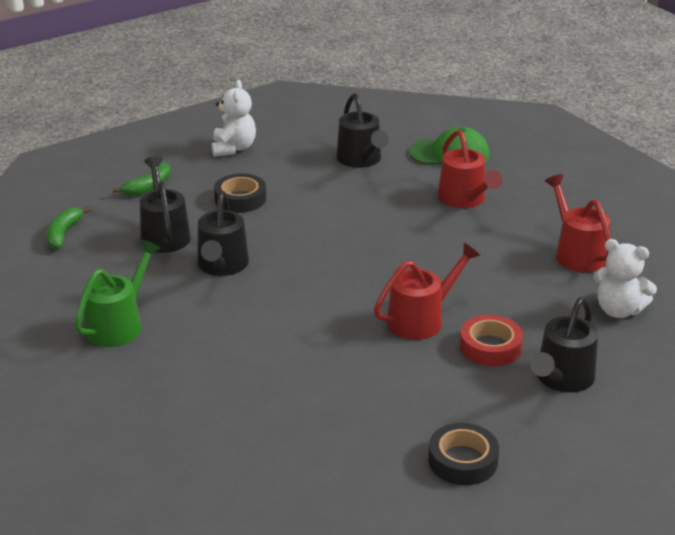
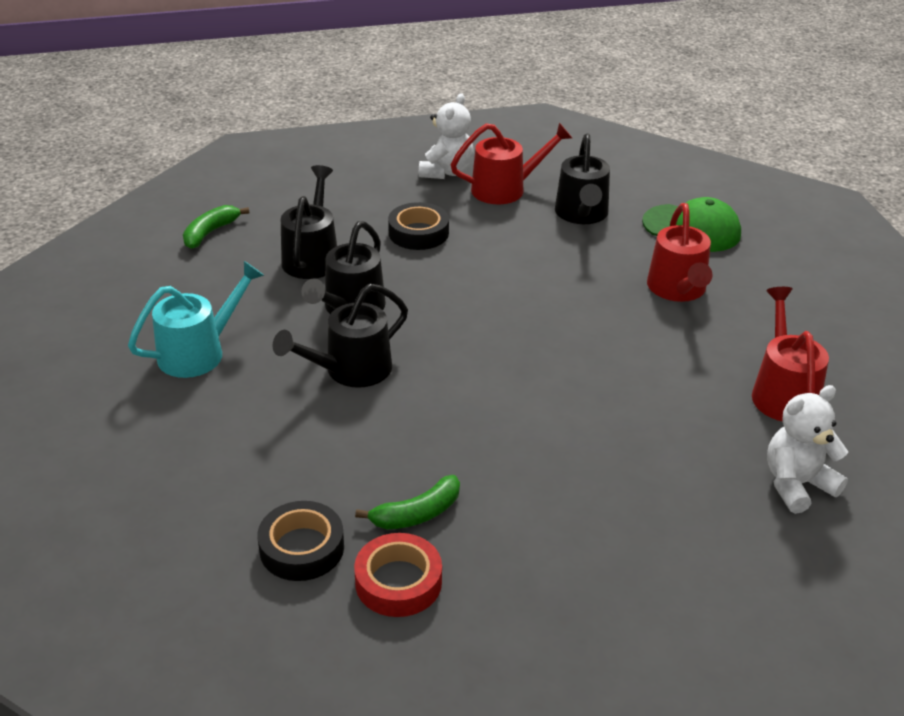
camera: 20 degrees right, 5 degrees up
(119, 324) = (199, 352): green watering can -> turquoise watering can
(148, 187) = (329, 198): green banana -> green banana (417, 514)
(421, 319) = (538, 432): red watering can -> red watering can (506, 189)
(463, 460) = (481, 638): black tape -> black tape (302, 548)
(490, 347) = (602, 491): red tape -> red tape (398, 582)
(561, 379) = (669, 561): black watering can -> black watering can (350, 371)
(618, 310) = (797, 484): white teddy bear -> white teddy bear turned 105 degrees clockwise

